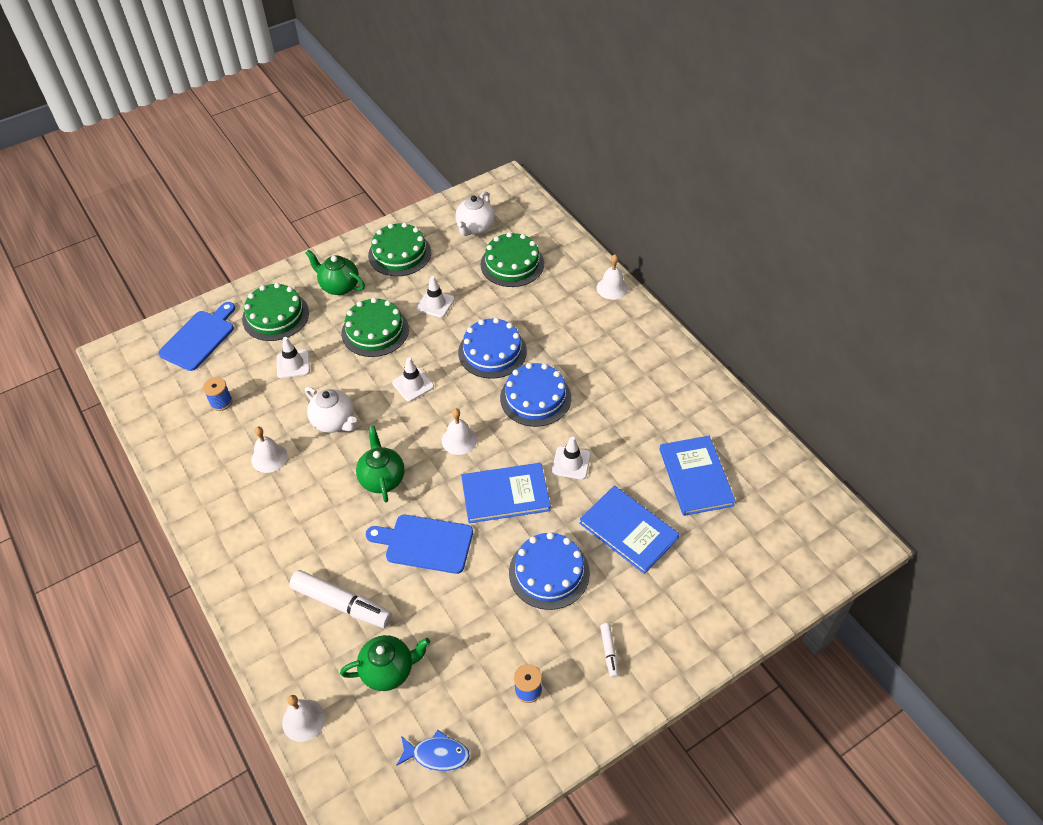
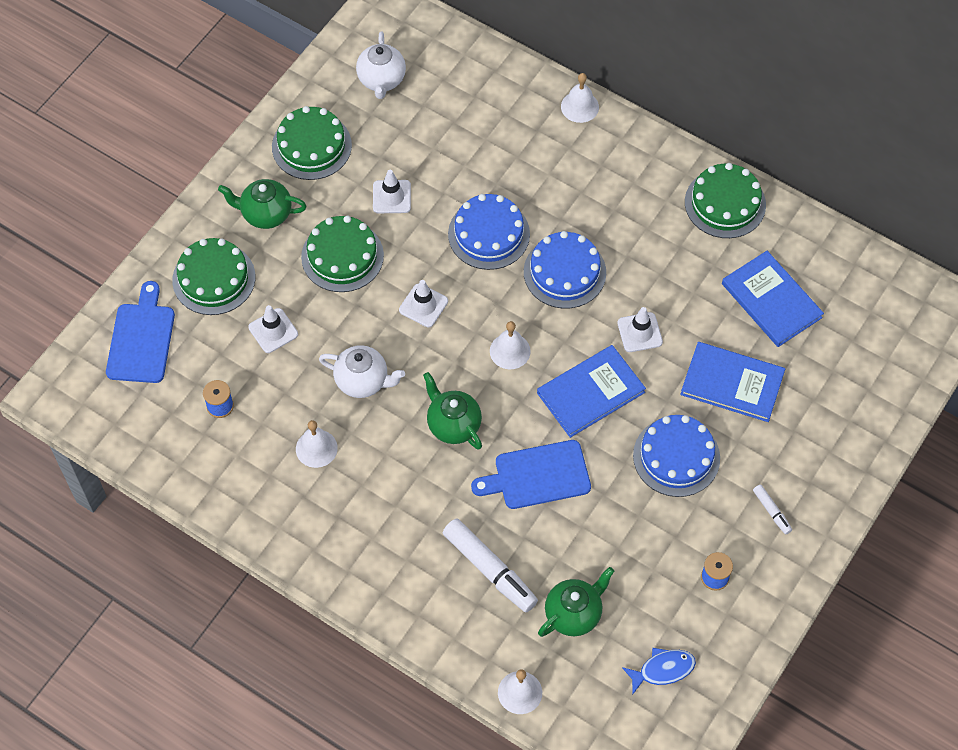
camera: 25 degrees left, 10 degrees up
(342, 604) = (490, 569): white marker -> white marker turned 45 degrees clockwise
(512, 264) = (451, 114): green cake -> green cake (725, 203)

